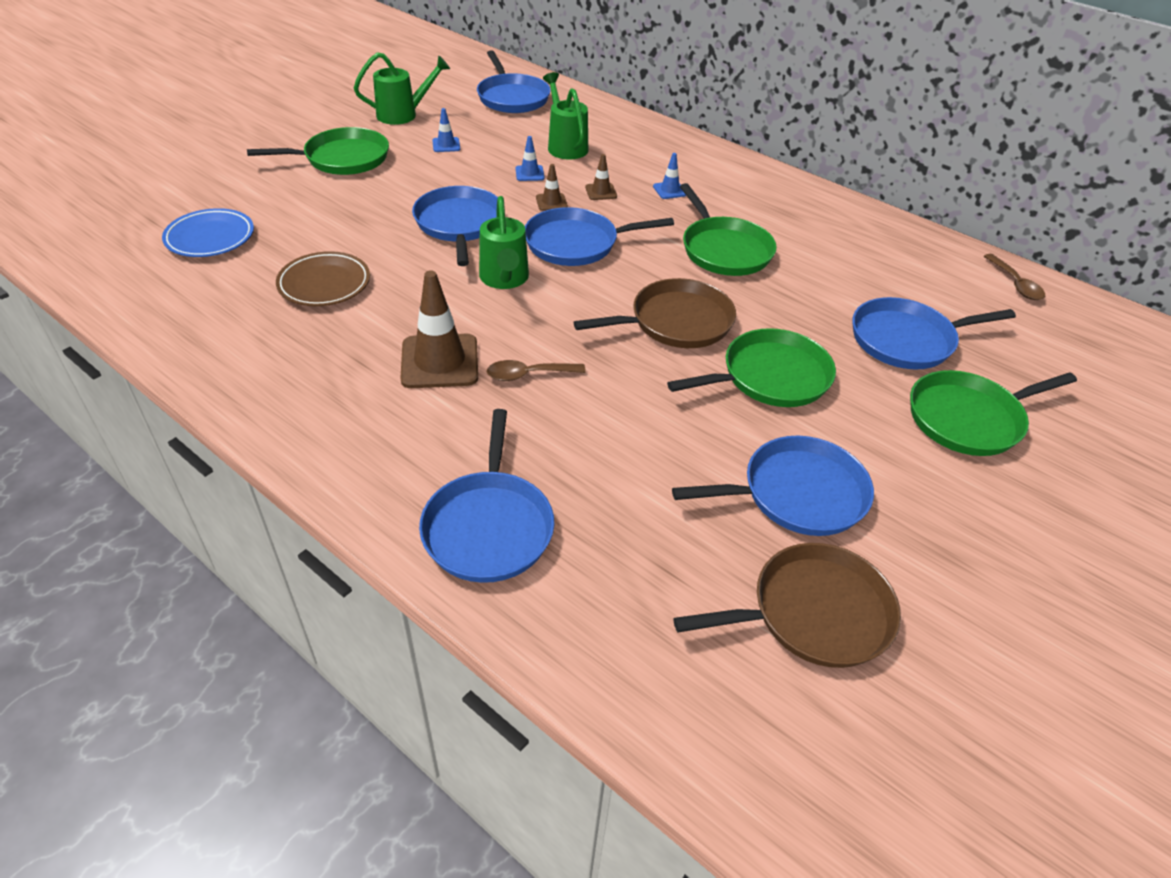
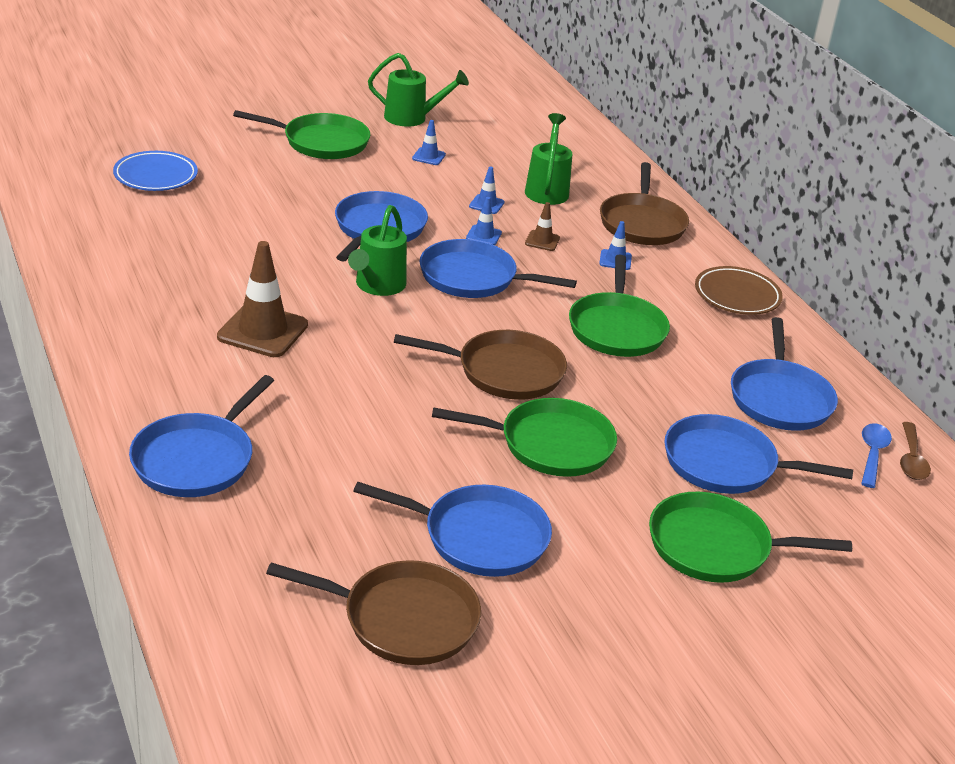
camera: 25 degrees right, 10 degrees down
(324, 284) = (219, 241): brown plate -> brown plate (737, 295)
(512, 97) = (535, 130): blue pan -> blue pan (780, 398)
(528, 375) = (329, 366): brown spoon -> none
(551, 202) = (483, 236): brown traffic cone -> blue traffic cone
(661, 152) = (642, 223): none -> brown pan
(988, 290) = (872, 454): none -> blue spoon

